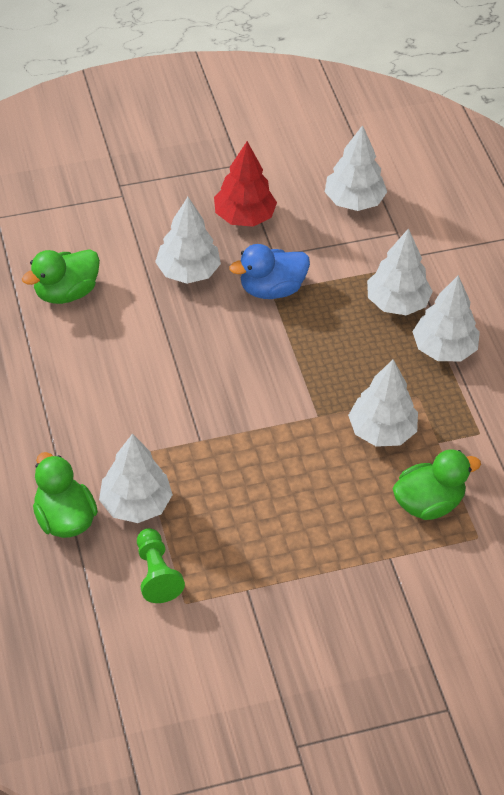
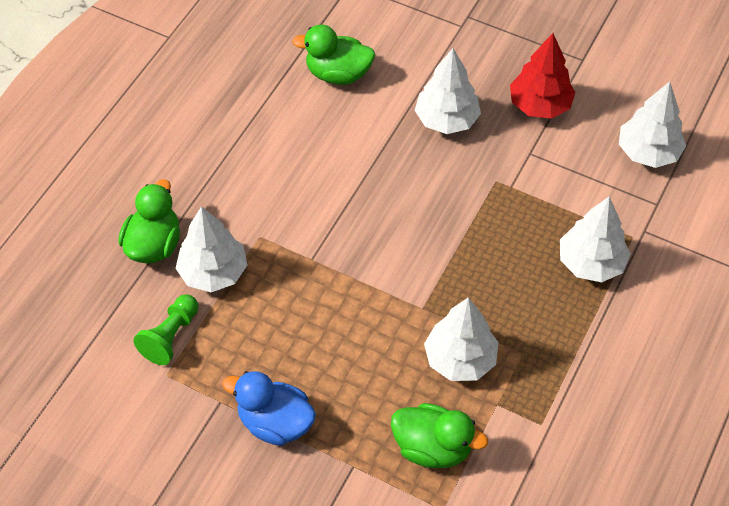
camera: 45 degrees right, 5 degrees up
(271, 289) = (498, 179): blue duck -> blue duck (275, 422)
(444, 349) = (589, 330): white tree -> none

